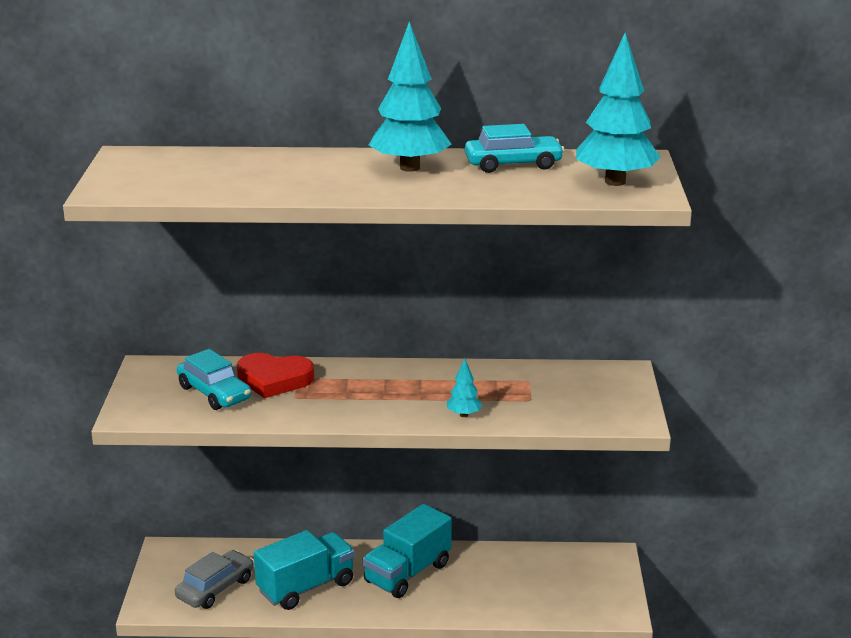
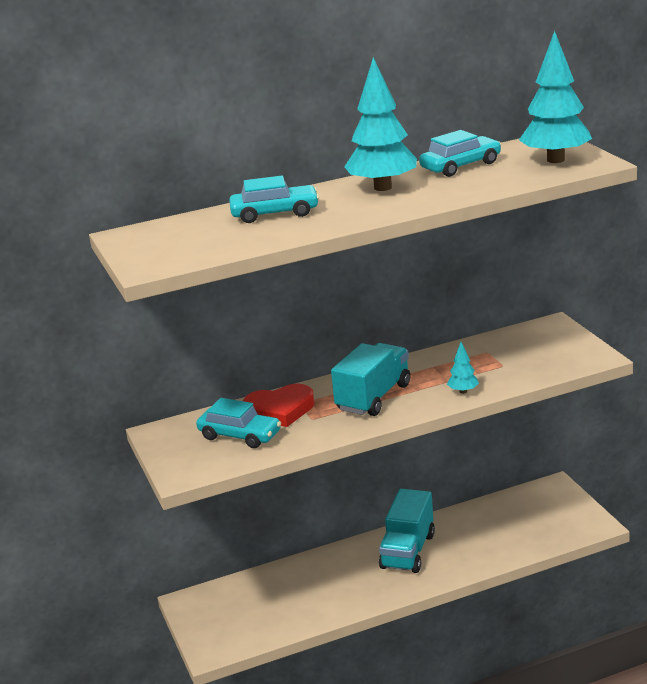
camera: 20 degrees left, 0 degrees up
(215, 588) = (257, 617): grey car -> none
(279, 168) = (275, 213): none -> turquoise car
(306, 587) = (334, 590): turquoise truck -> turquoise truck (373, 397)

